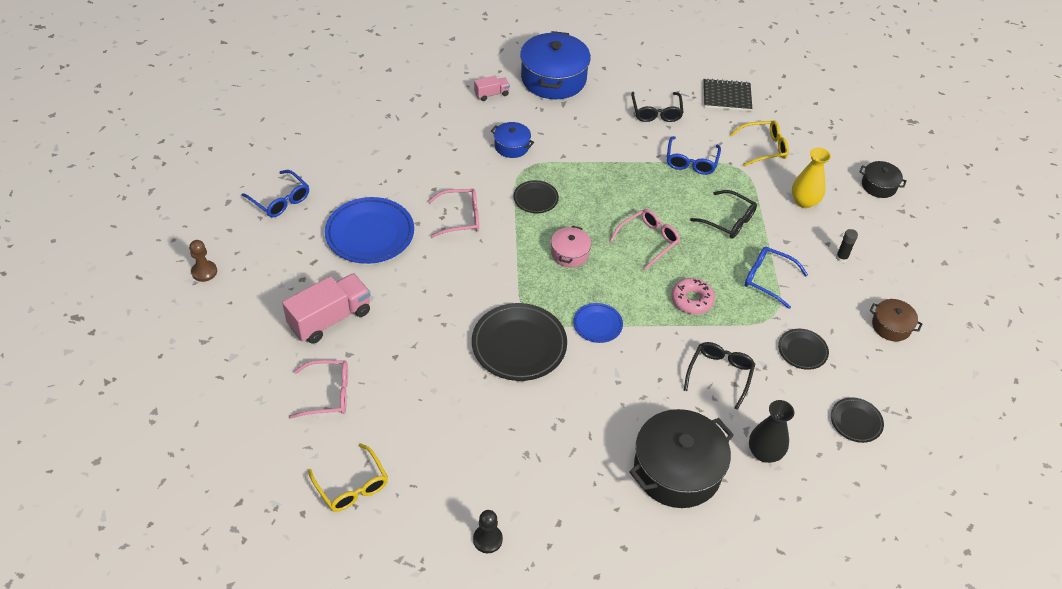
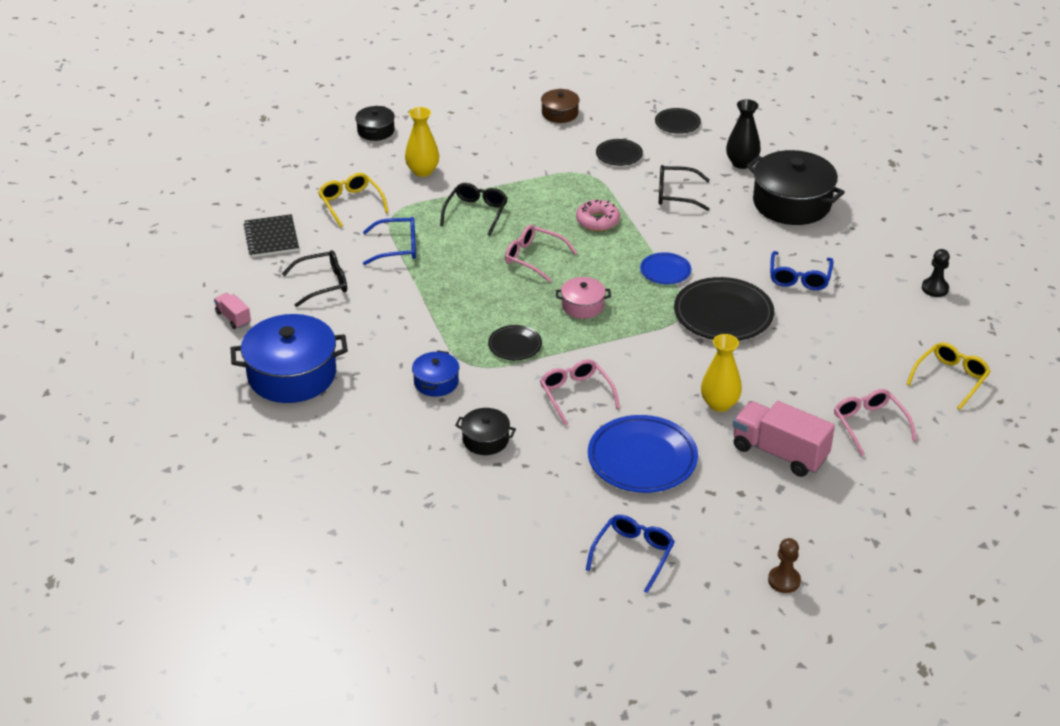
camera: 105 degrees left, 10 degrees down
(406, 301) = (719, 404): none -> yellow vase
(436, 157) = (485, 440): none -> black pot
(491, 94) = (345, 421): pink truck -> pink truck (233, 318)
(768, 279) = (543, 181): blue glasses -> blue glasses (799, 277)
(841, 258) = (490, 144): black glue stick -> none

